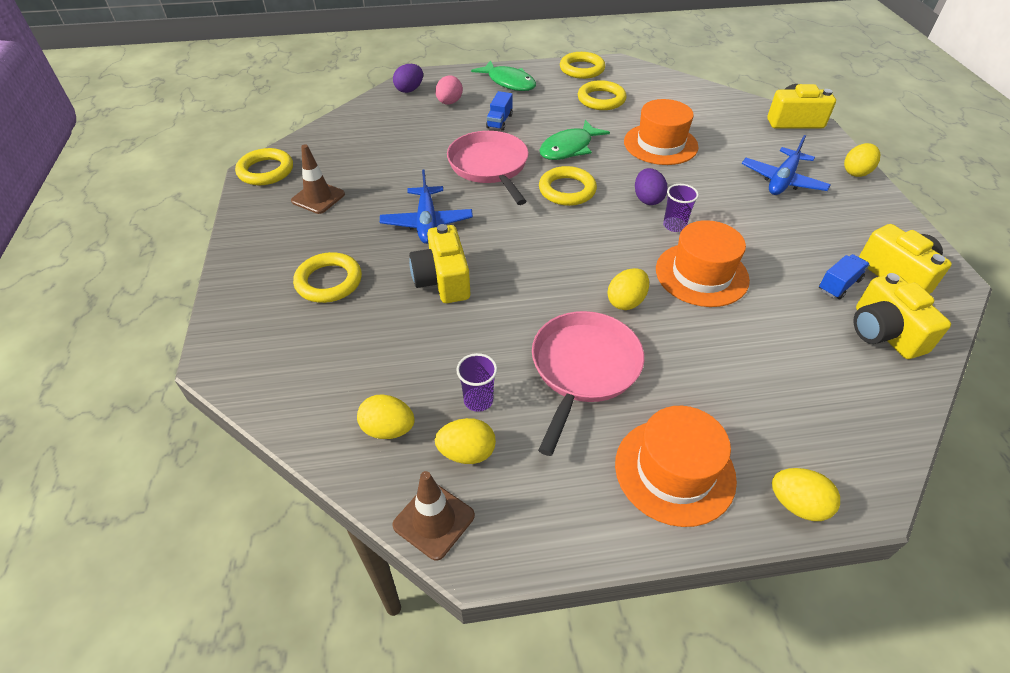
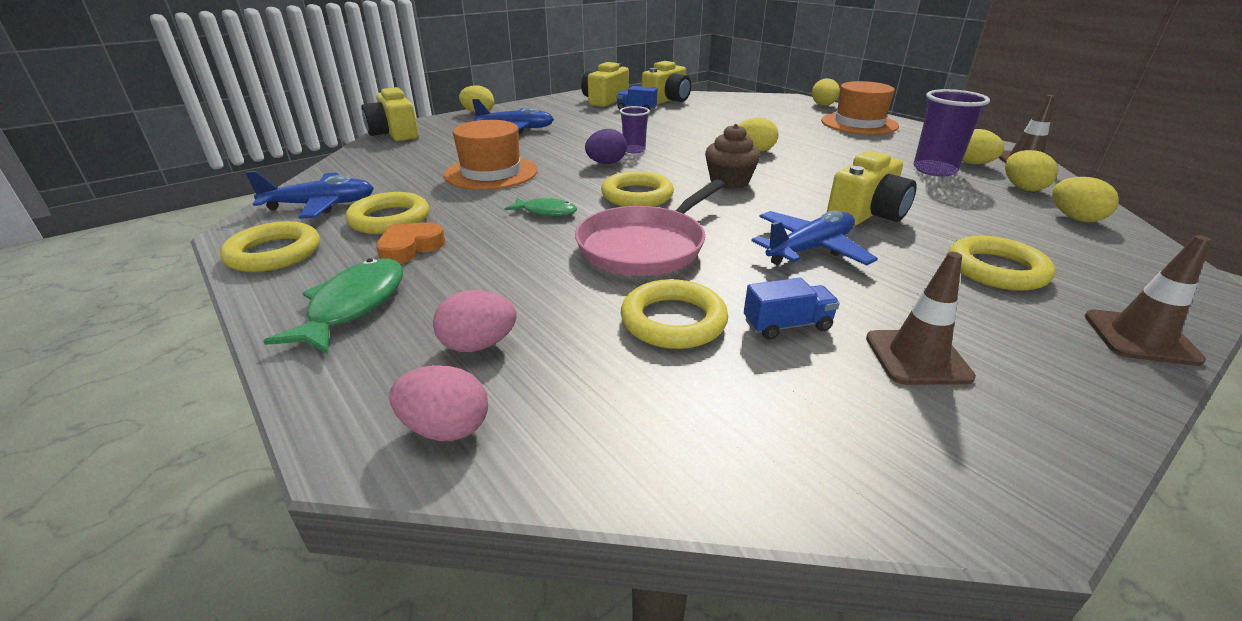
camera: 120 degrees left, 15 degrees down
(238, 278) = (1140, 338): none -> brown traffic cone
(266, 171) = (983, 483): yellow ring -> yellow ring (673, 321)
(320, 399) = (1074, 218): none -> yellow egg
(409, 90) = (446, 428): purple egg -> pink egg
(478, 400) = (934, 170): purple cup -> purple cup, size x1.67
(499, 121) = (513, 274): blue truck -> blue truck (787, 325)
(556, 100) = (410, 248): none -> orange heart
(559, 244) = (729, 181): none -> brown cupcake
(569, 148) = (546, 212): green fish -> green fish, size x0.60
(583, 368) = (841, 150): pink pan -> none
(640, 83) = (321, 205): none -> blue plane
(701, 274) = (684, 136): orange hat -> none

